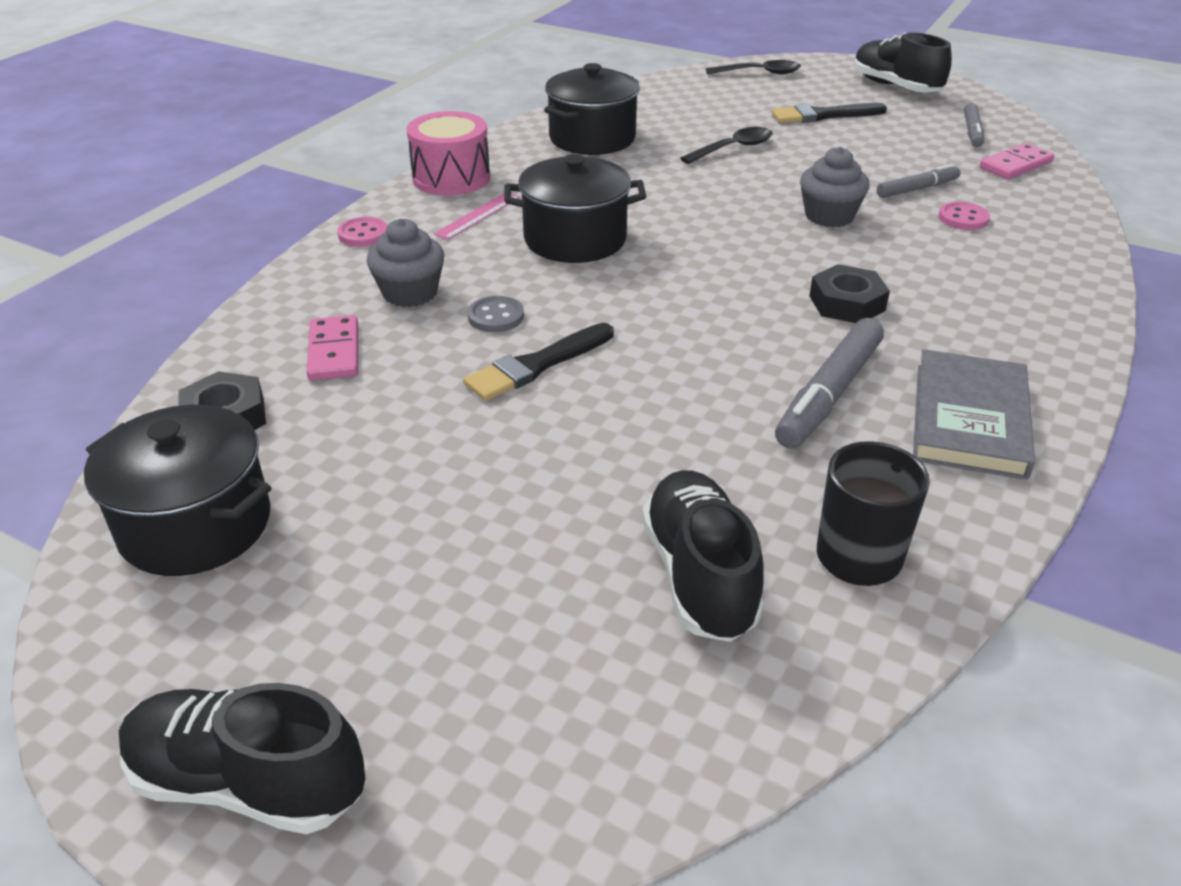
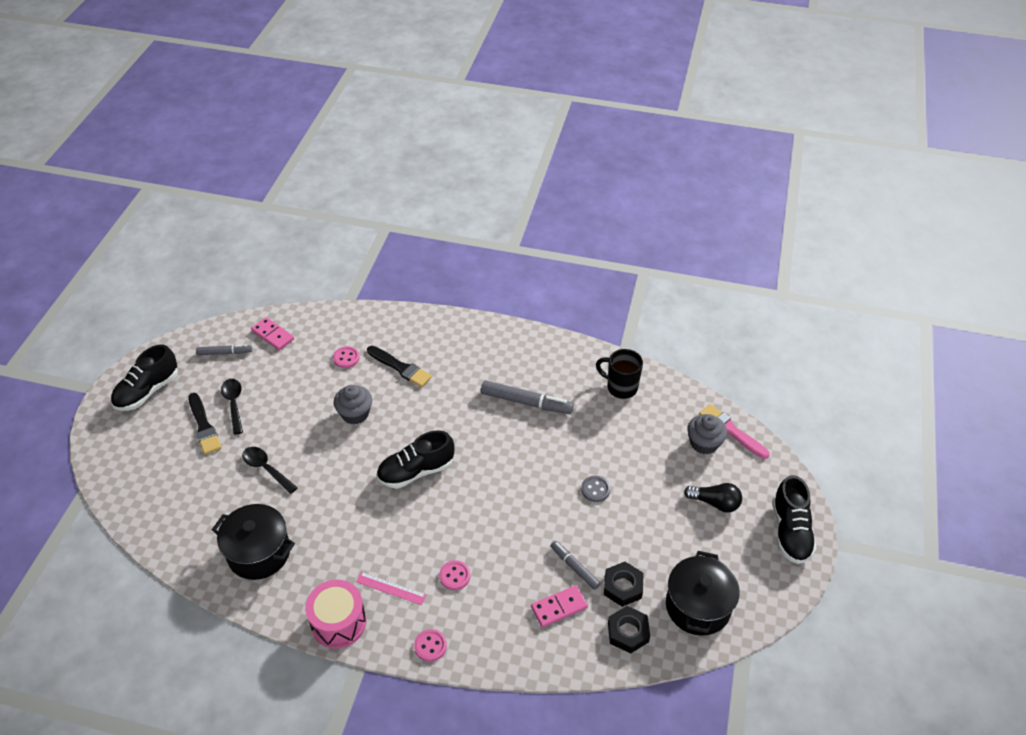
camera: 105 degrees left, 10 degrees up
(410, 293) = (492, 593): grey cupcake -> grey cupcake (704, 443)
(426, 639) = (715, 503): none -> black light bulb
(463, 265) = (454, 576): none -> pink button
(496, 316) = (503, 543): grey button -> grey button (595, 489)
(537, 365) = (541, 513): black brush -> black brush (401, 368)
(575, 239) = (410, 528): black pot -> none
(652, 762) = (731, 430): none -> pink brush
(699, 575) = (650, 431): black shoe -> black shoe (416, 471)
(760, 73) = (121, 470): black spoon -> black spoon (234, 404)
(847, 303) = (448, 400): black nut -> black nut (623, 587)
(917, 189) = (313, 377): grey marker -> grey marker (574, 567)
(969, 419) = (528, 358): grey book -> none

